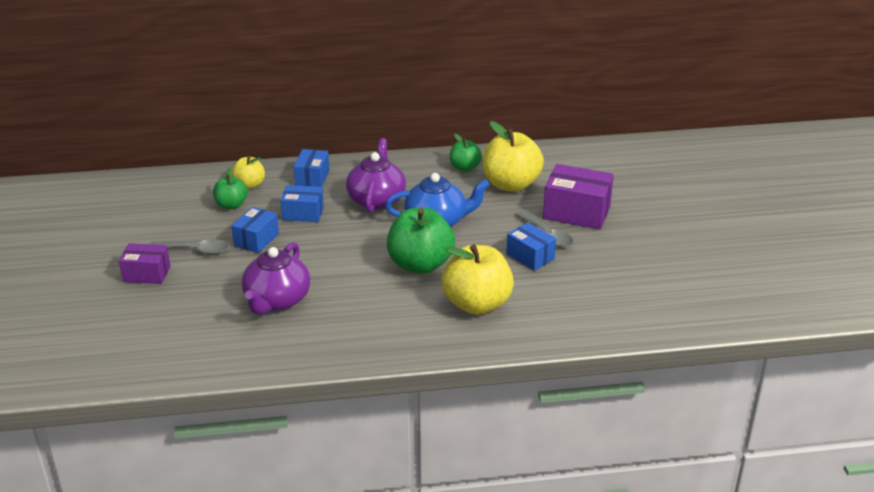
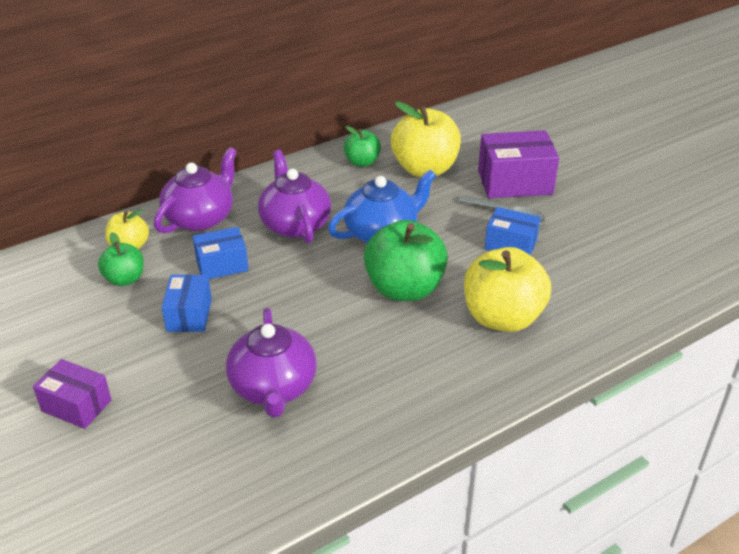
camera: 25 degrees left, 5 degrees up
(147, 274) = (76, 405): purple box -> purple box turned 45 degrees clockwise
(195, 250) = (120, 352): grey spoon -> none
(312, 178) = (200, 218): blue box -> purple teapot

